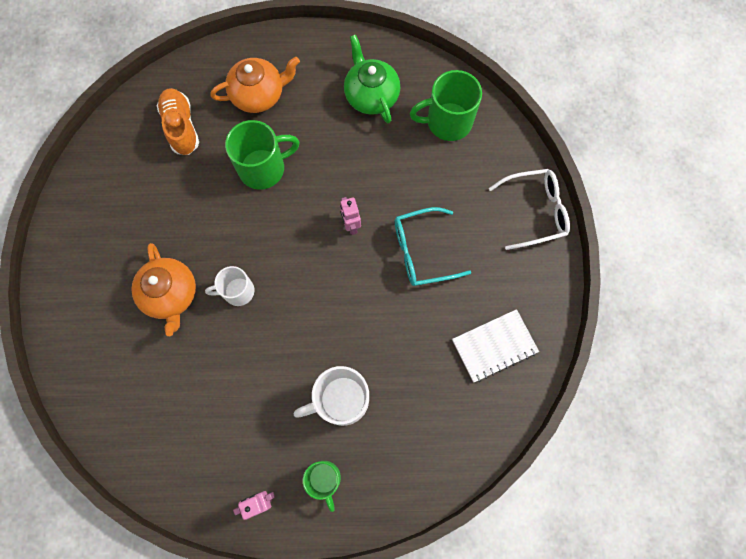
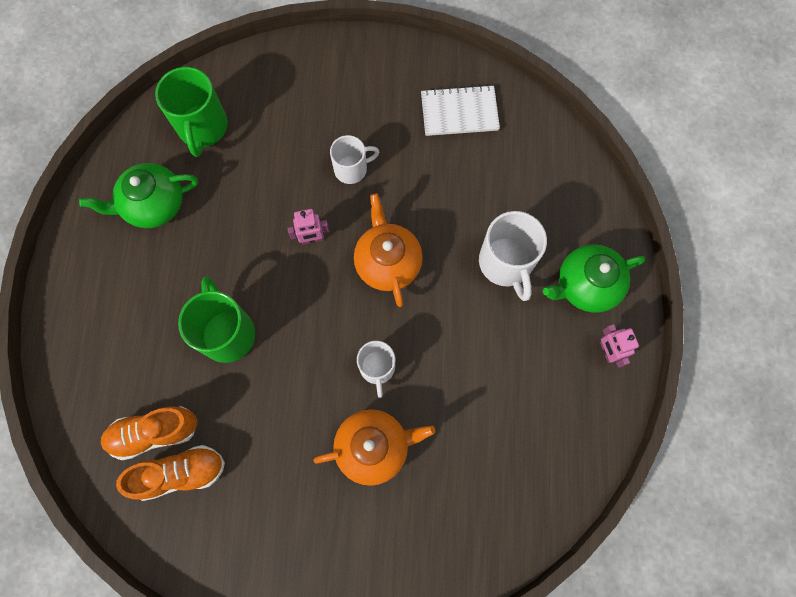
camera: 85 degrees left, 0 degrees up
(150, 150) = (180, 473): none -> orange shoe
(259, 95) = (127, 334): orange teapot -> orange teapot (387, 262)
(324, 479) = (586, 285): green mug -> green teapot
(422, 251) = (352, 169): turquoise glasses -> white mug
(494, 346) = (459, 112): white notebook -> white notebook turned 75 degrees counterclockwise
(535, 211) = (320, 57): white glasses -> none

